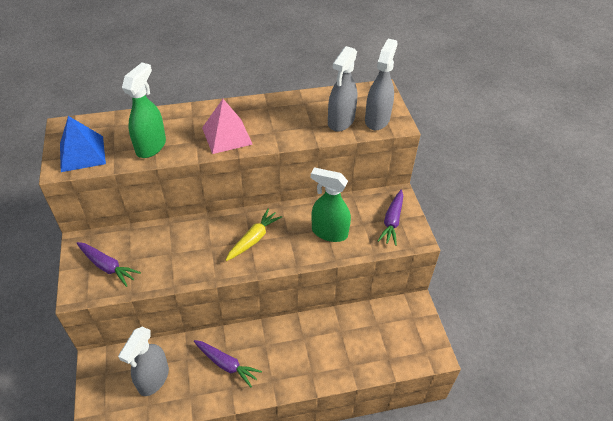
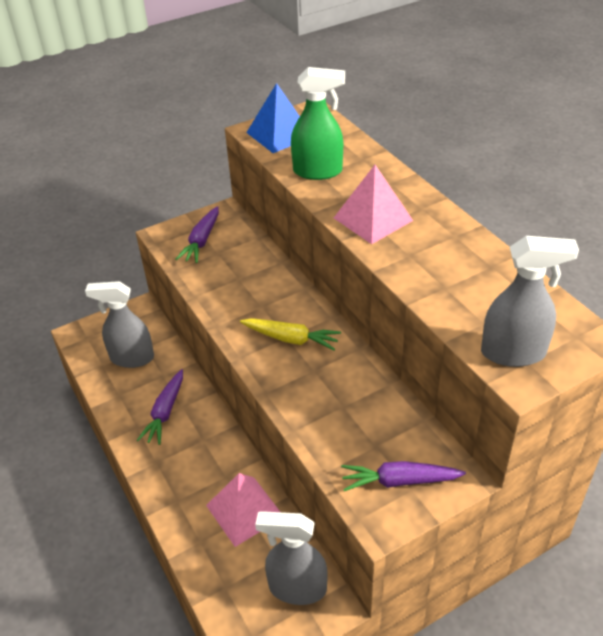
camera: 75 degrees right, 5 degrees down
(329, 232) = (339, 410): green spray bottle -> none
(336, 333) = (244, 511): none -> pink pyramid
(341, 121) = (478, 313): grey spray bottle -> grey spray bottle (297, 588)

